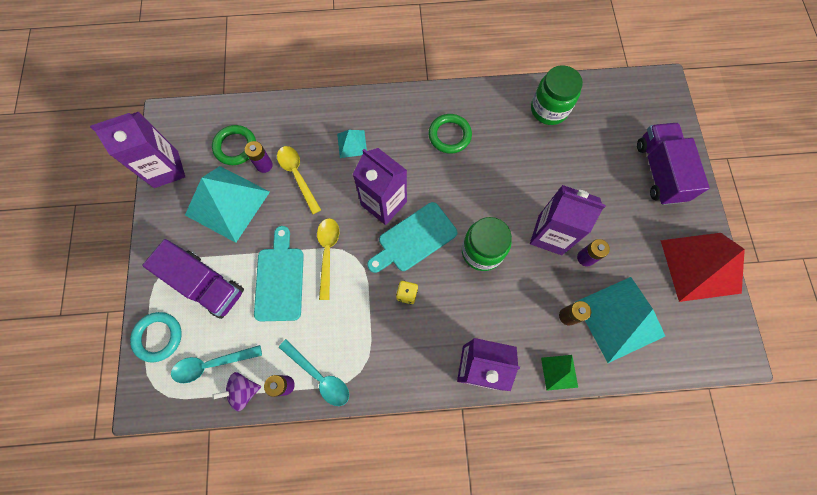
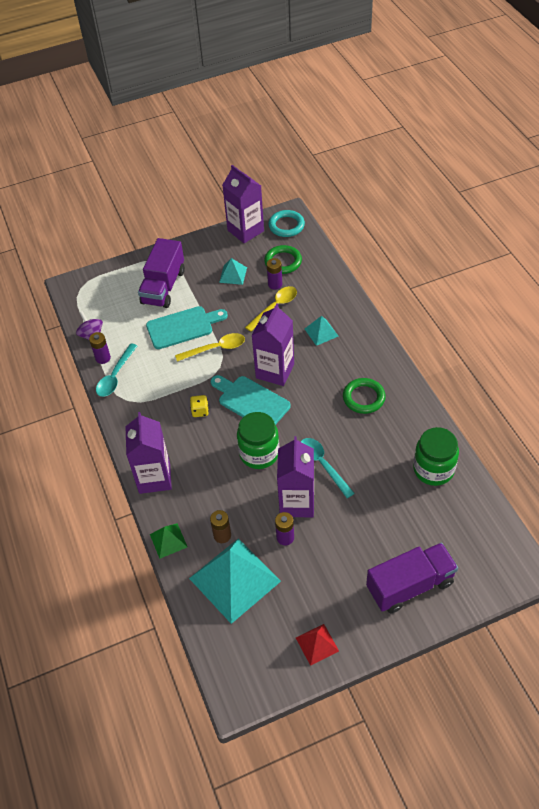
camera: 75 degrees right, 20 degrees down
(158, 337) = (116, 276): turquoise ring -> turquoise ring (286, 226)
(211, 364) = (105, 311): turquoise spoon -> turquoise spoon (322, 464)
(227, 203) = (233, 275): turquoise pyramid -> turquoise pyramid, size x0.47
(700, 266) = (317, 644): red pyramid -> red pyramid, size x0.47

